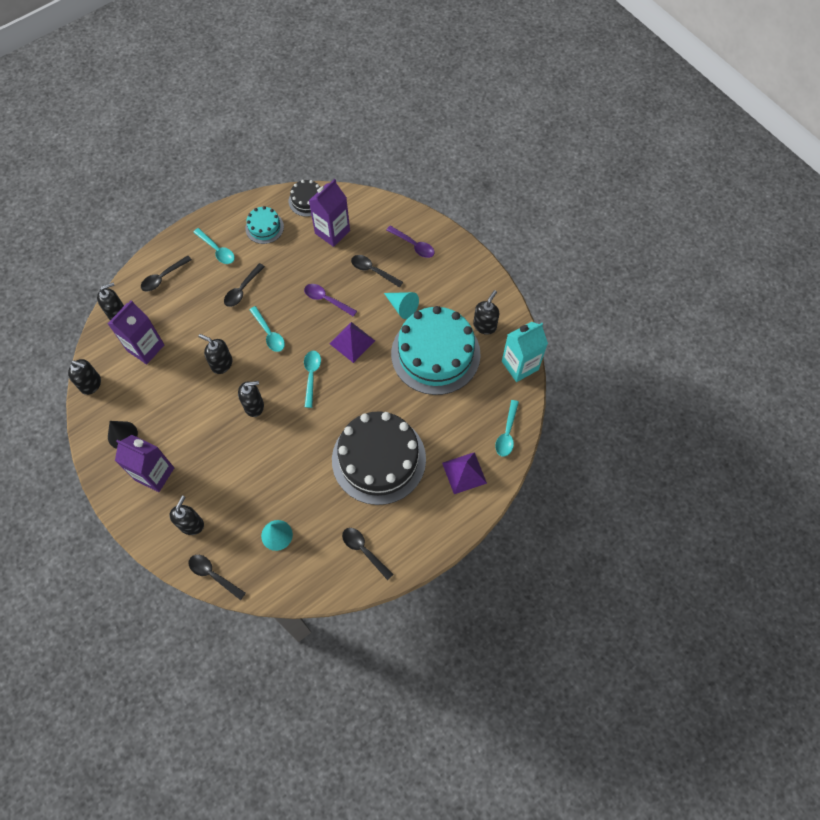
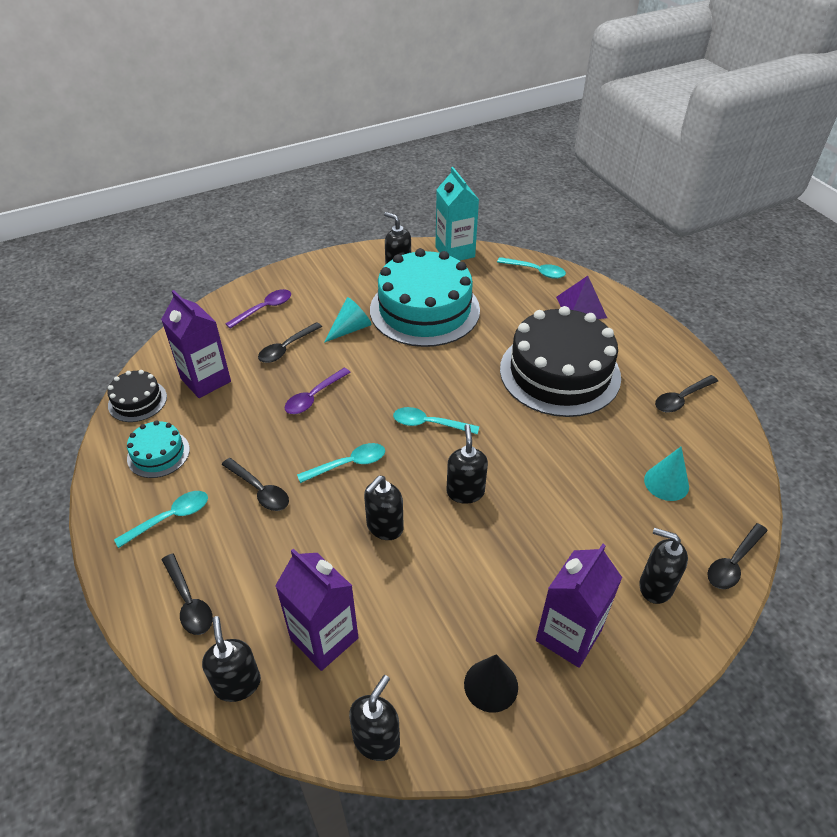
camera: 80 degrees left, 20 degrees down
(352, 342) = (388, 379): purple pyramid -> none

